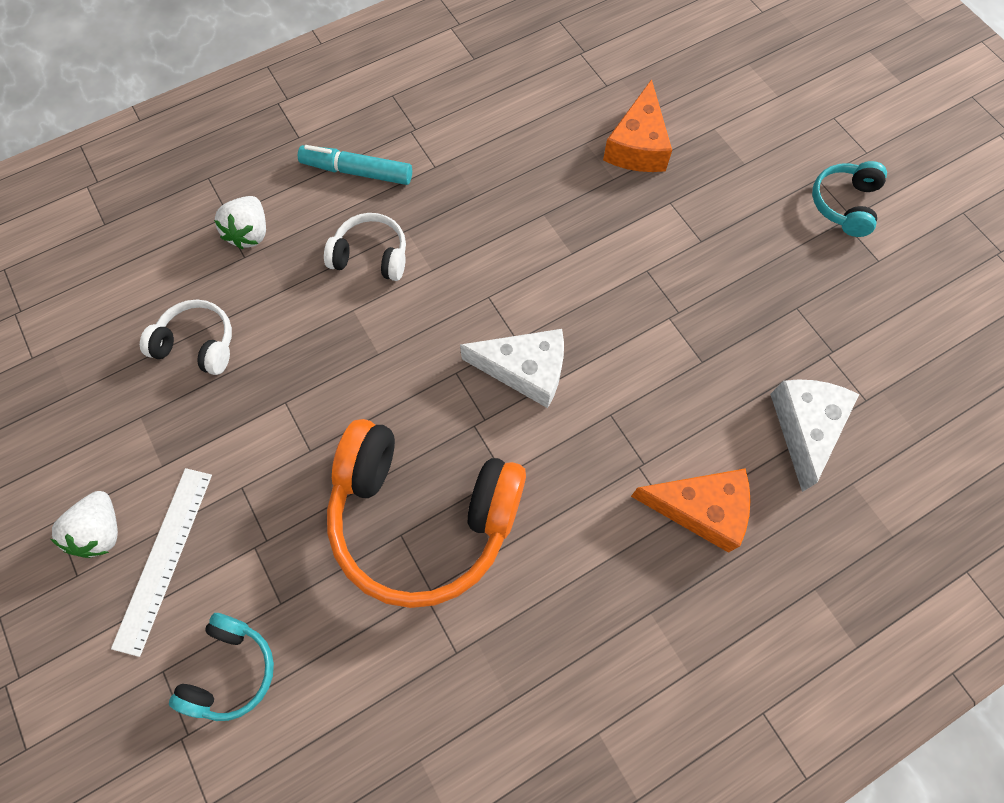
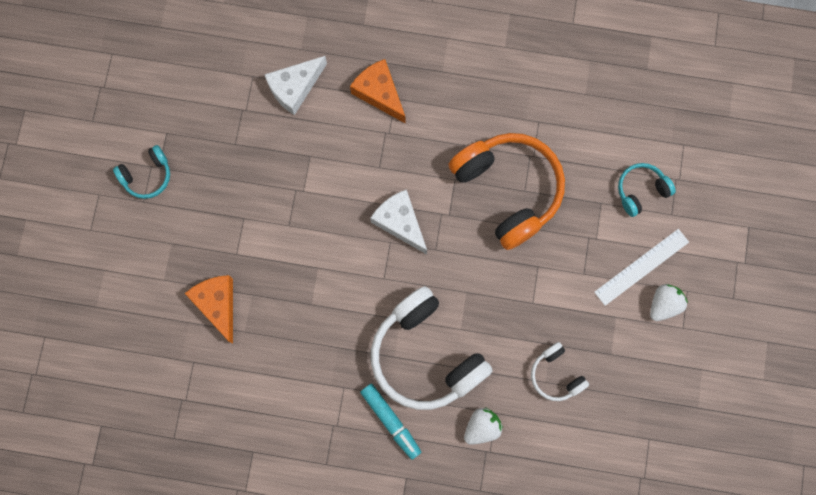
camera: 140 degrees left, 10 degrees up
(371, 255) = (425, 355): white headphones -> white headphones, size x2.07
(638, 145) = (217, 304): orange cheese -> orange cheese turned 75 degrees counterclockwise

